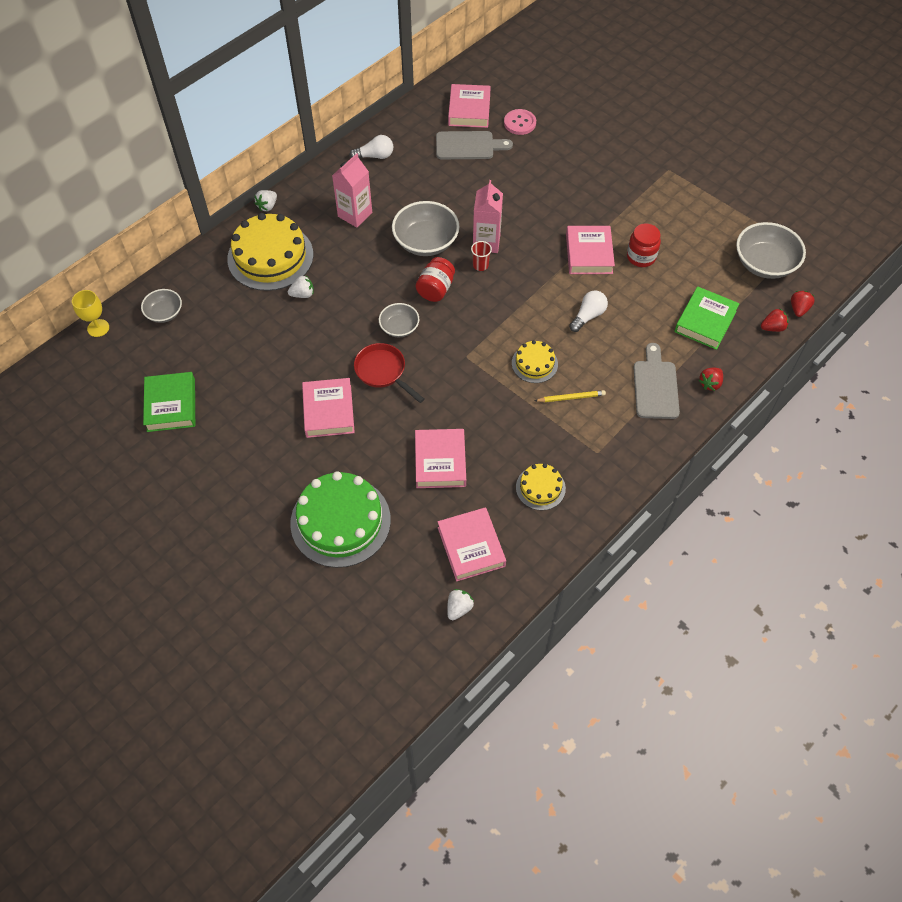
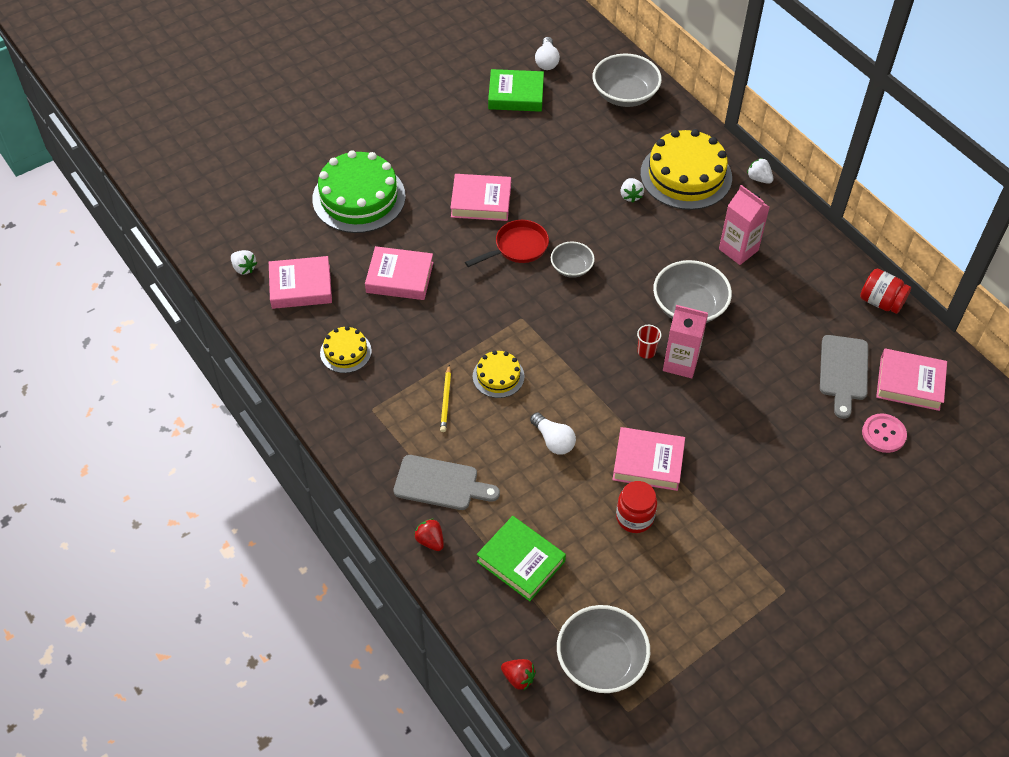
camera: 100 degrees right, 5 degrees down
(98, 328) = (615, 51): yellow goblet -> none
(164, 313) = (625, 95): grey bowl -> grey bowl, size x1.73
(375, 156) = (830, 278): white light bulb -> white light bulb (547, 61)
(435, 289) = (618, 306): red jar -> red jar (881, 302)
(772, 327) = (495, 636): red strawberry -> none

